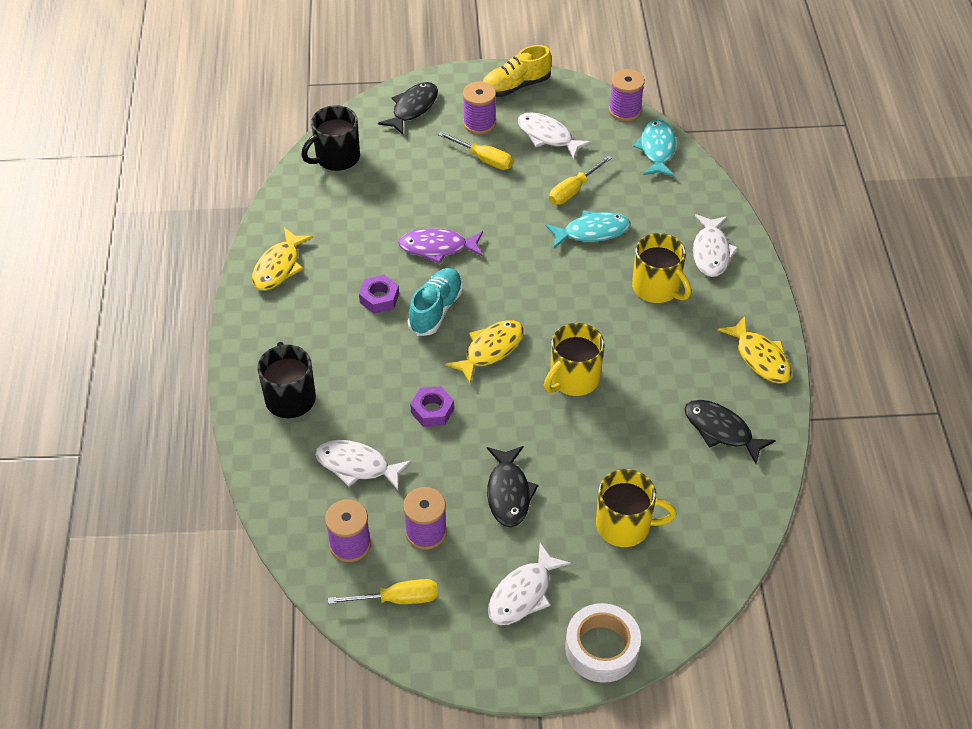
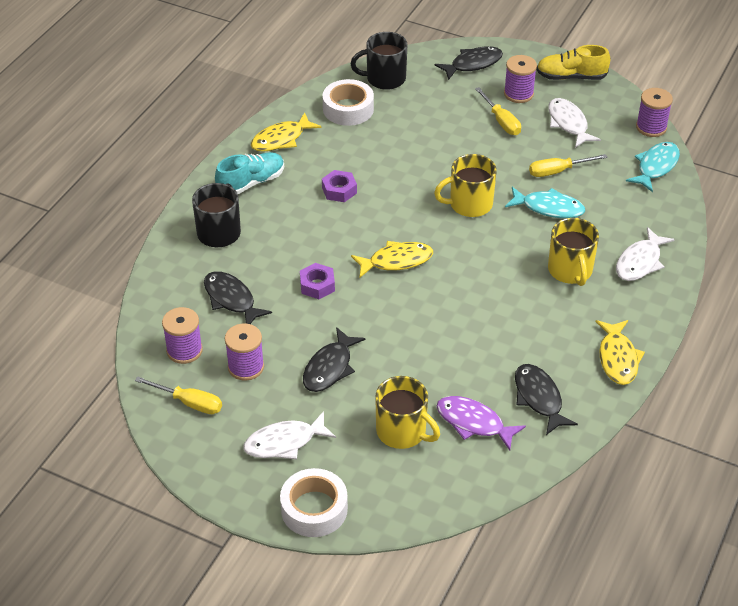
camera: 30 degrees right, 5 degrees down
(323, 205) = (348, 109): none -> white tape
(357, 466) = (231, 299): white fish -> black fish
(436, 310) = (376, 215): turquoise shoe -> turquoise shoe (251, 183)
(437, 248) = (413, 172): purple fish -> purple fish (473, 423)
(573, 379) = (446, 309): yellow mug -> yellow mug (469, 204)

